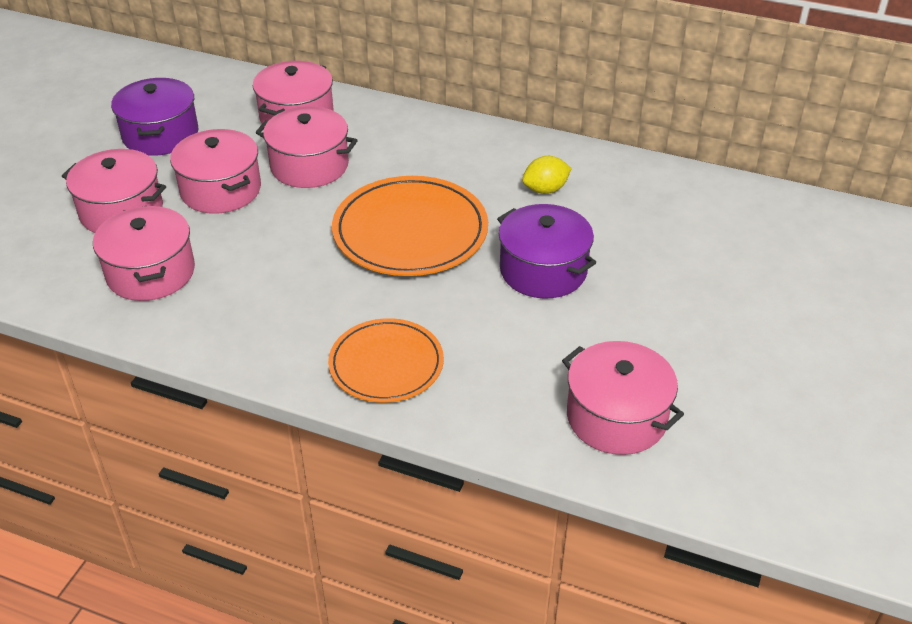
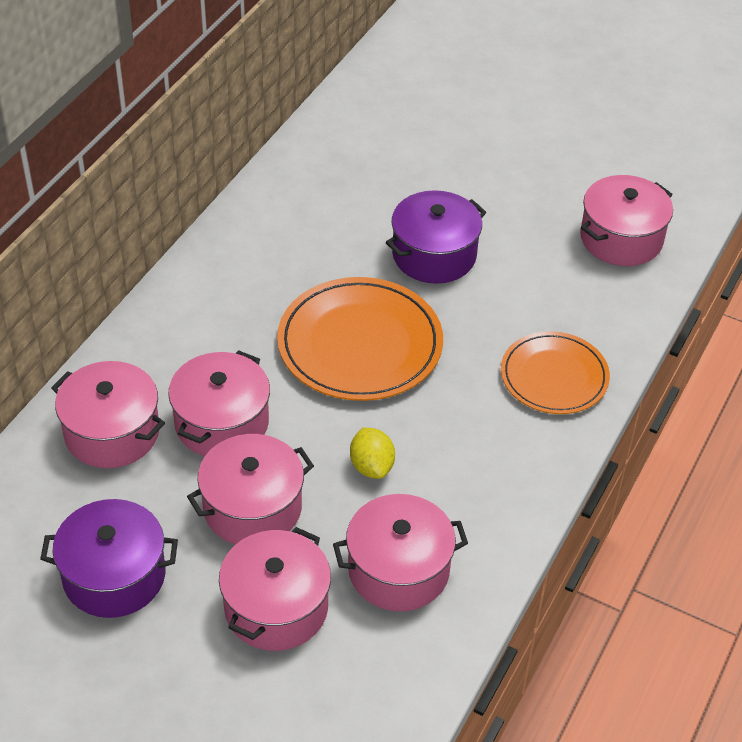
camera: 85 degrees left, 5 degrees up
(545, 189) = (308, 236): yellow lemon -> yellow lemon (371, 466)

